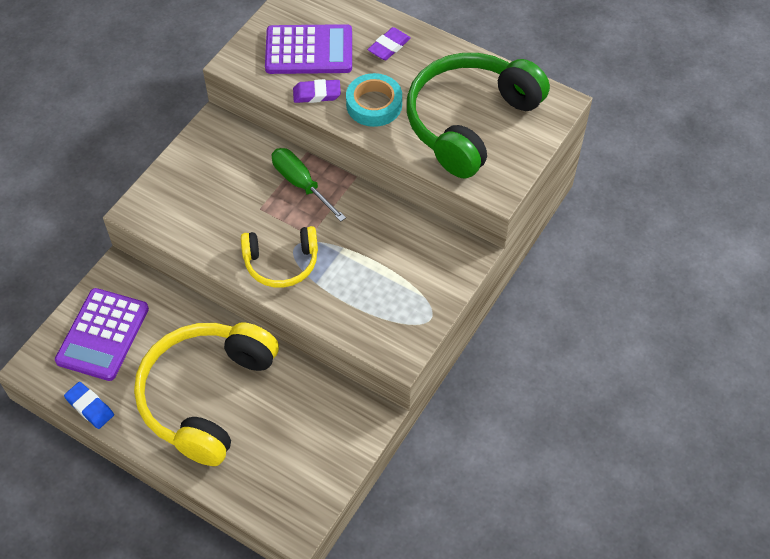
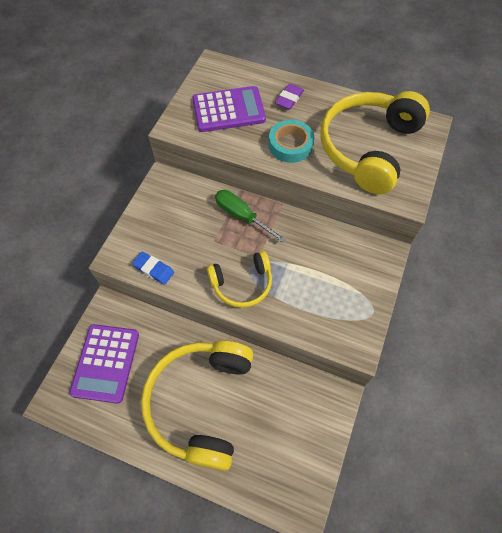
camera: 10 degrees left, 5 degrees up
(90, 407) = (106, 430): blue eraser -> blue eraser (153, 269)
(317, 94) = (243, 143): purple eraser -> none
(469, 121) = (368, 148): green headphones -> yellow headphones

